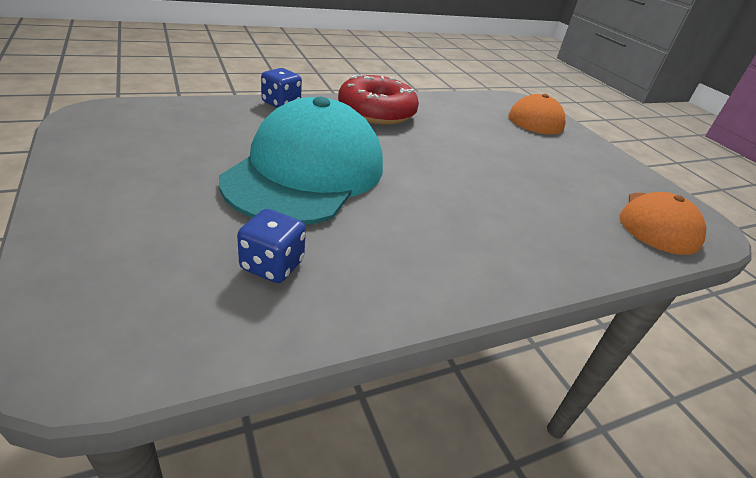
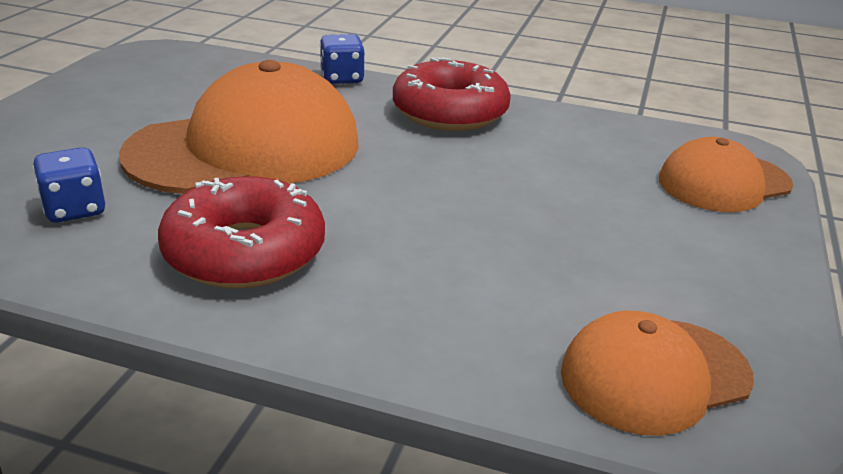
camera: 45 degrees right, 5 degrees down
(306, 172) = (245, 148): turquoise cap -> orange cap
(427, 244) = (245, 252): none -> red donut

